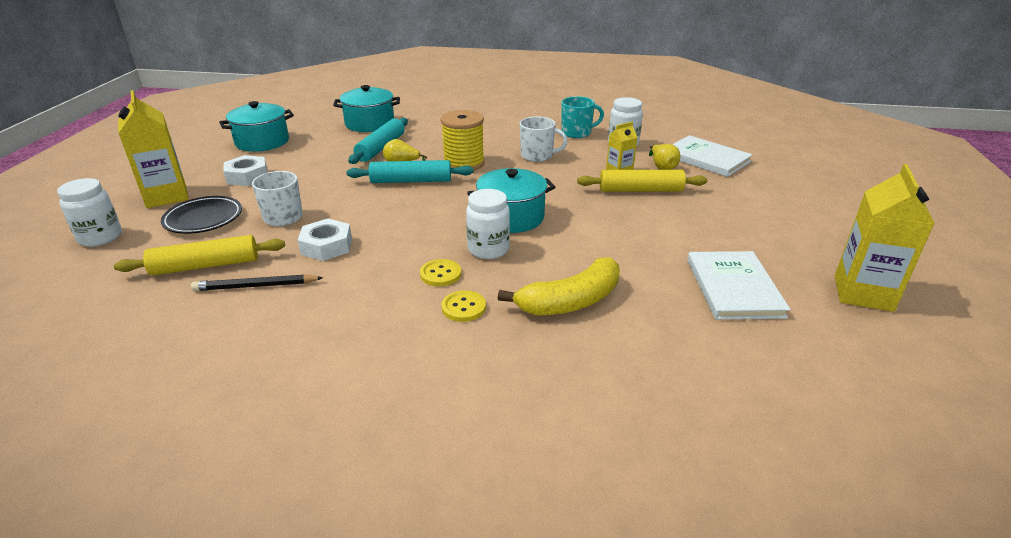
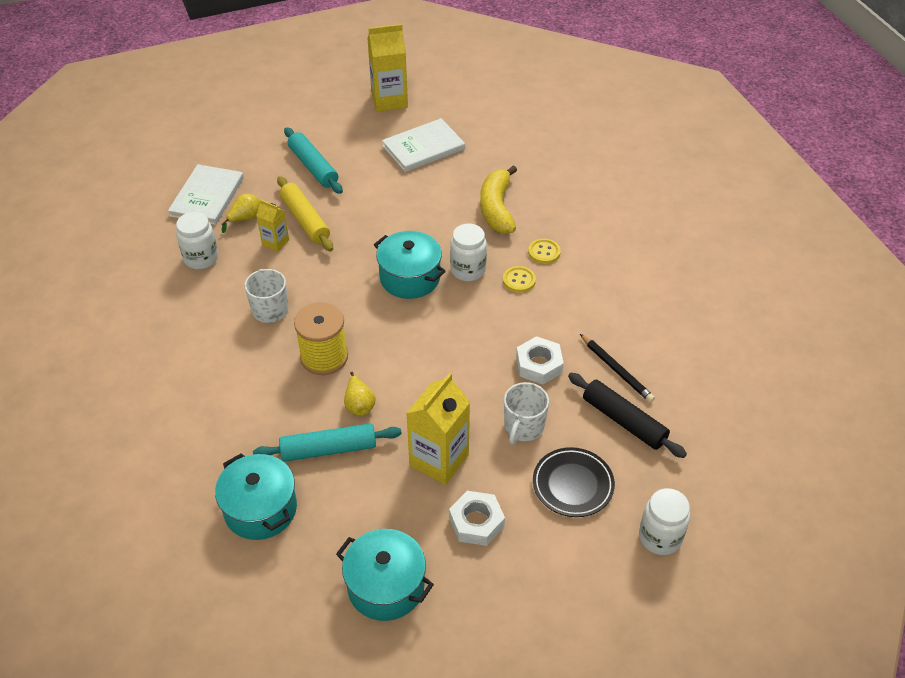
camera: 120 degrees left, 15 degrees up
(166, 196) = (564, 558): yellow carton -> yellow carton (439, 460)
(205, 266) = (624, 421): yellow rolling pin -> black rolling pin
(411, 181) = (390, 376): turquoise rolling pin -> turquoise rolling pin (313, 167)
(571, 301) = (496, 208): yellow banana -> yellow banana turned 120 degrees counterclockwise
(577, 133) = (186, 302): turquoise mug -> none

